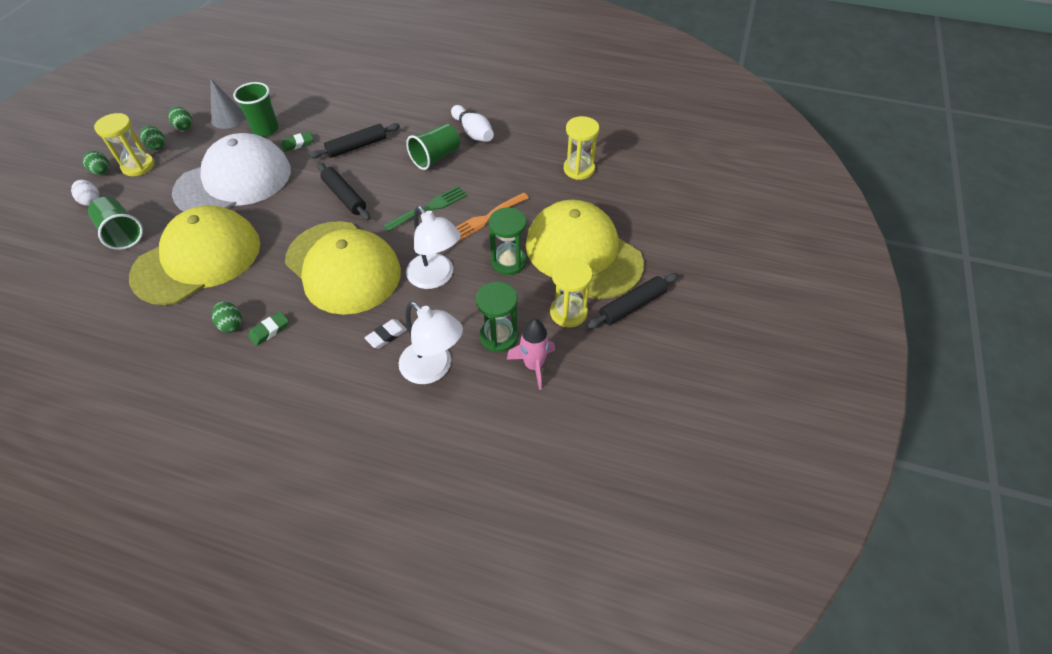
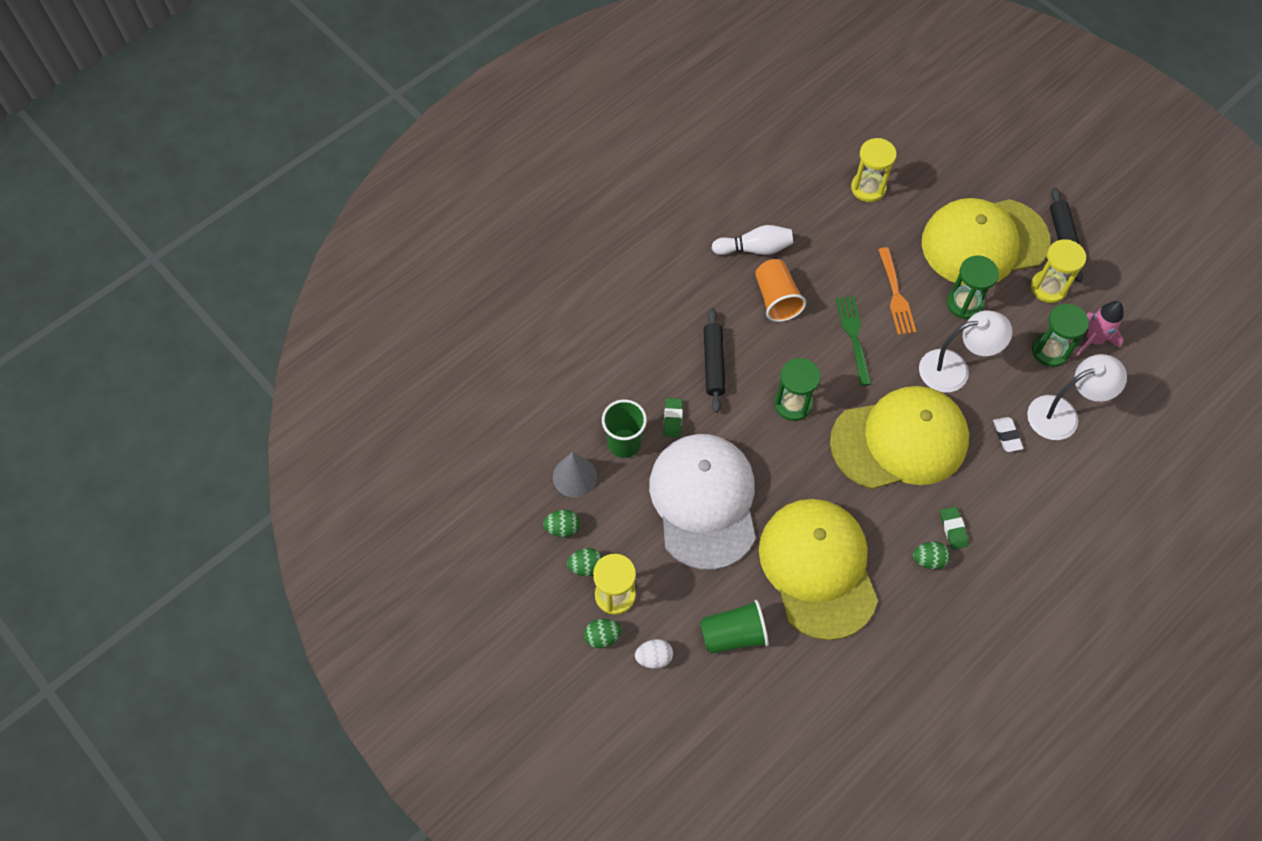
camera: 60 degrees left, 10 degrees up
(344, 196) = (793, 404): black rolling pin -> green hourglass
(435, 157) = (776, 299): green cup -> orange cup

